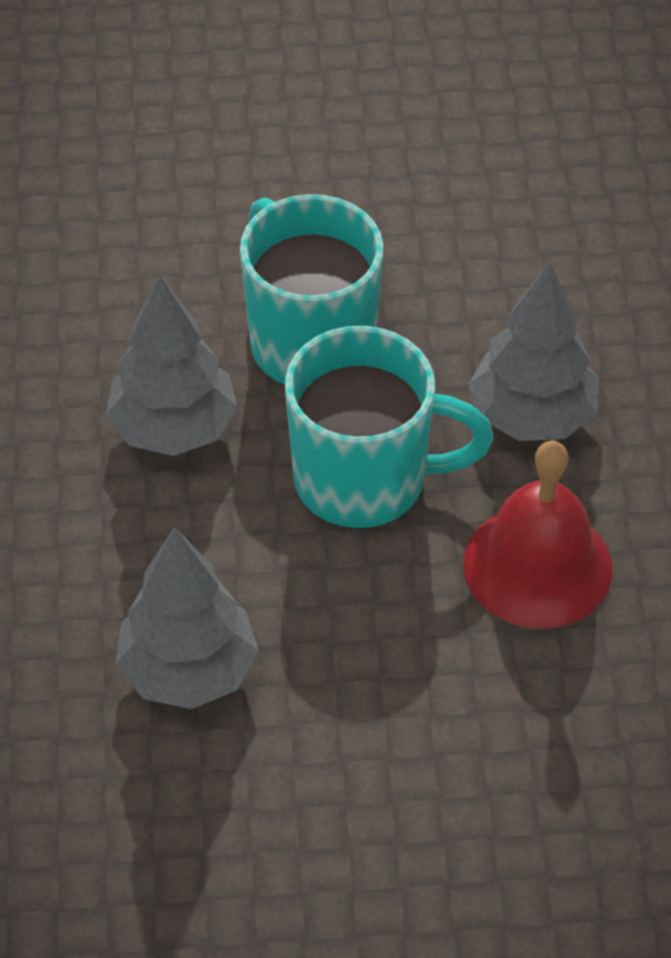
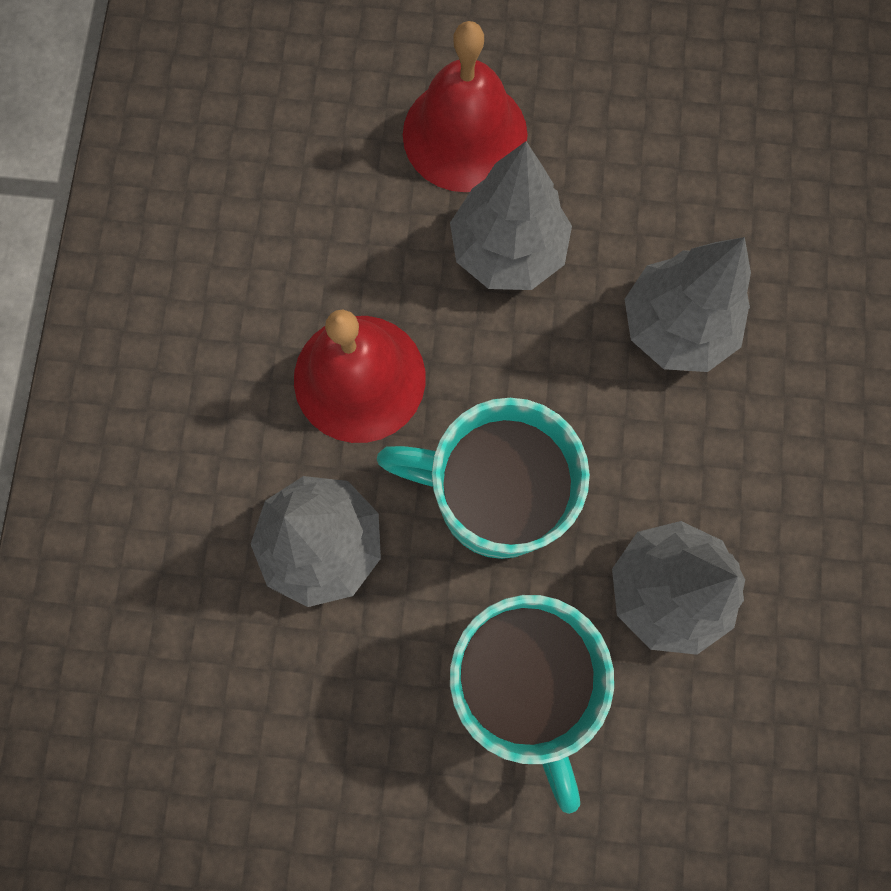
camera: 170 degrees left, 25 degrees up
(400, 723) = (508, 250): none -> grey tree
(484, 853) = (465, 134): none -> red bell

